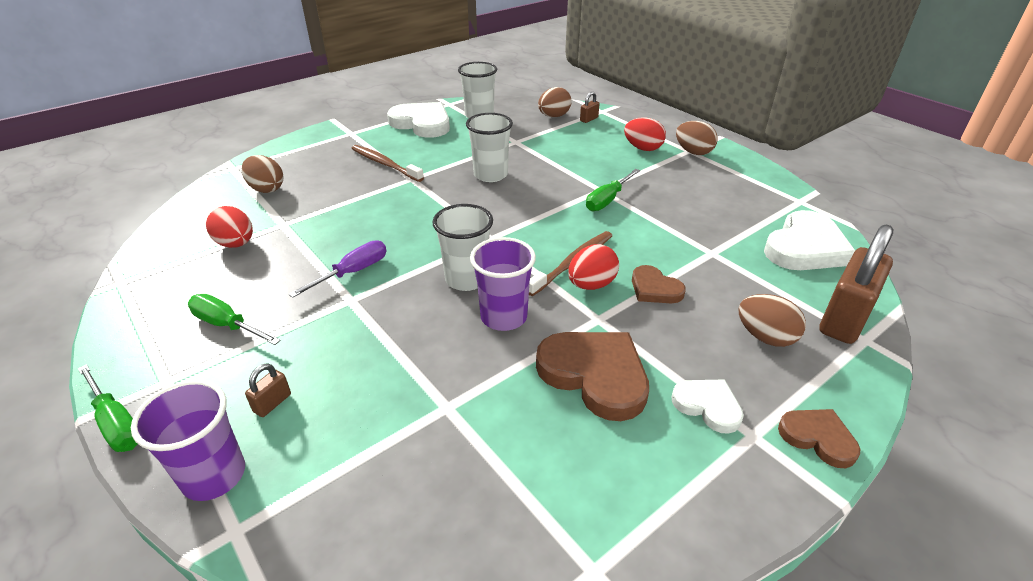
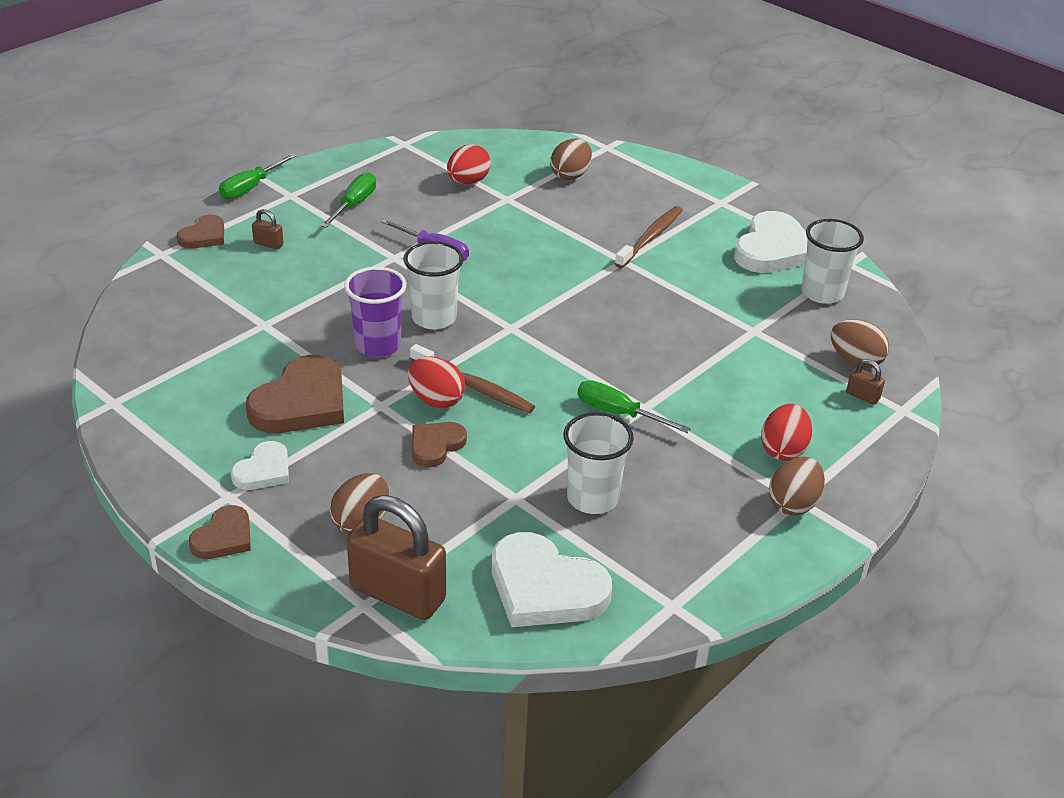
camera: 80 degrees right, 0 degrees up
(214, 476) = (204, 236): purple cup -> brown heart
(490, 175) = (652, 316): white cup -> white cup (592, 498)

